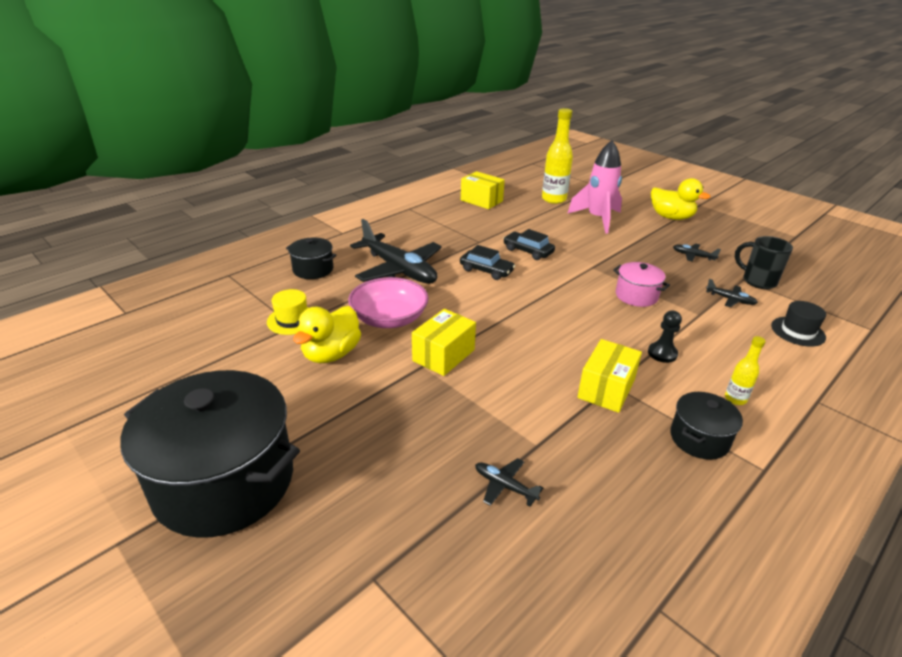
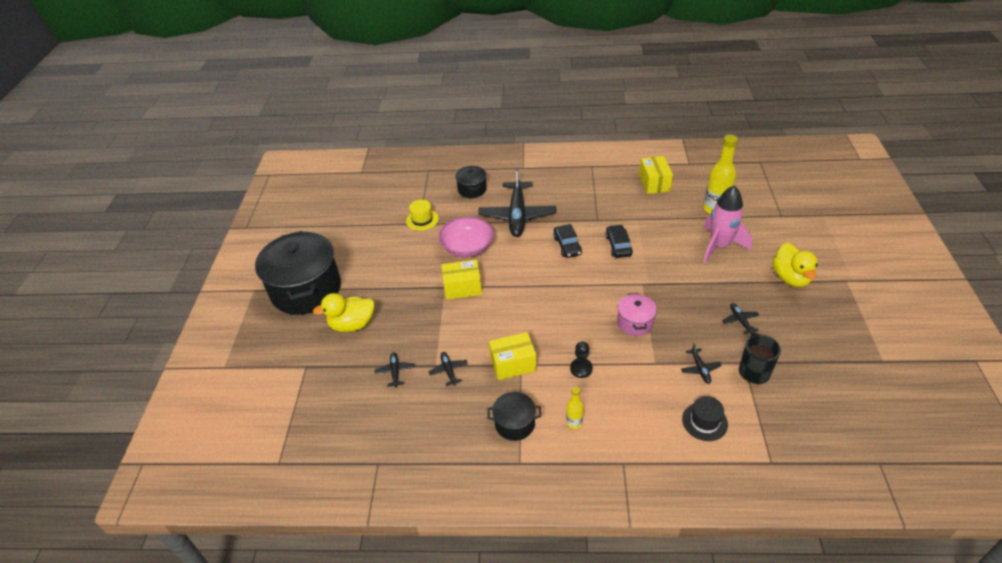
camera: 50 degrees right, 10 degrees up
(331, 354) = (414, 252): yellow duck -> yellow duck (352, 324)
(559, 440) = (448, 370): none -> black plane

